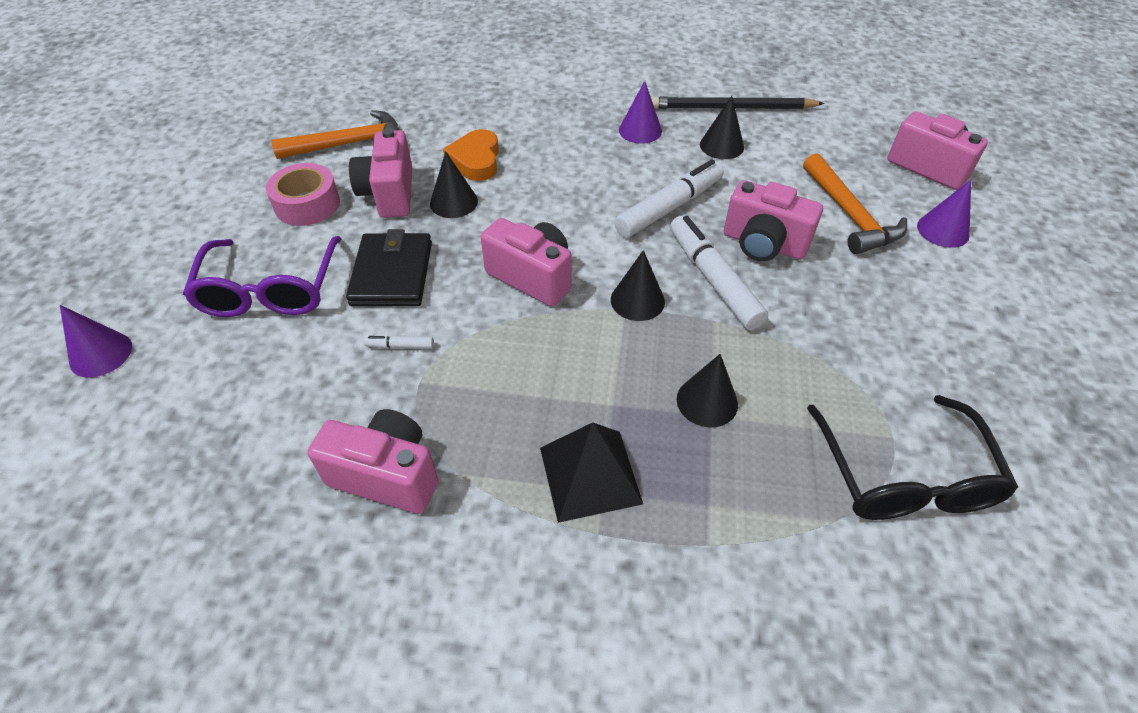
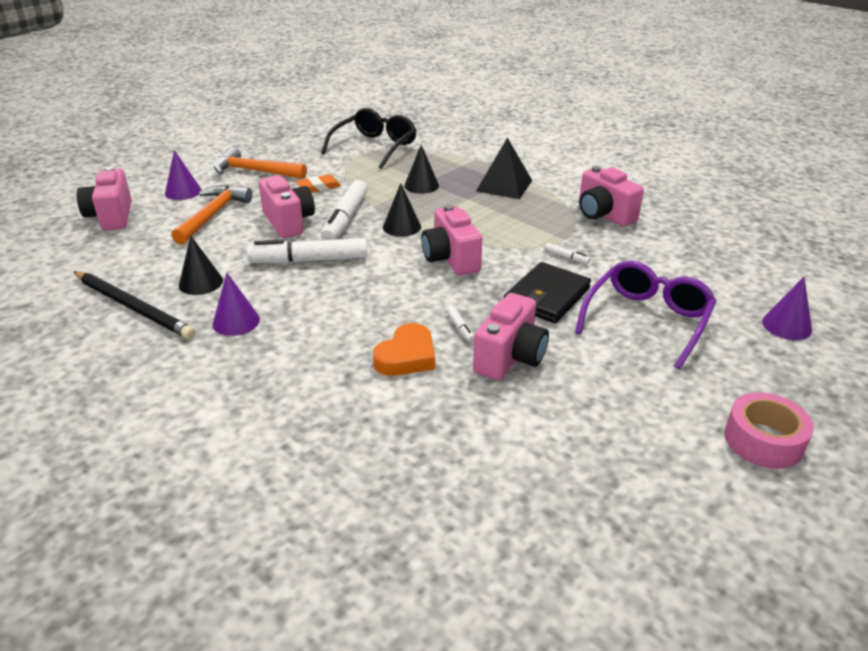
camera: 145 degrees left, 15 degrees down
(307, 204) = (592, 379): pink tape -> pink tape (763, 440)
(350, 144) = (516, 433): orange hammer -> orange hammer (254, 171)
(453, 202) = (460, 327): black cone -> white marker
(825, 320) = (319, 187): none -> orange eraser

